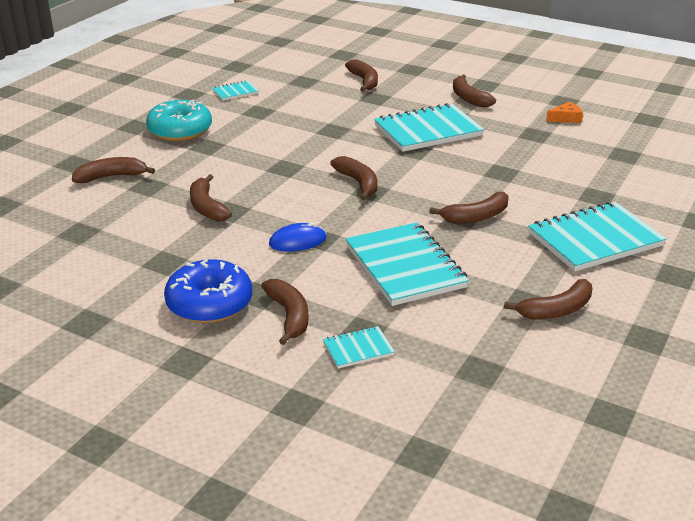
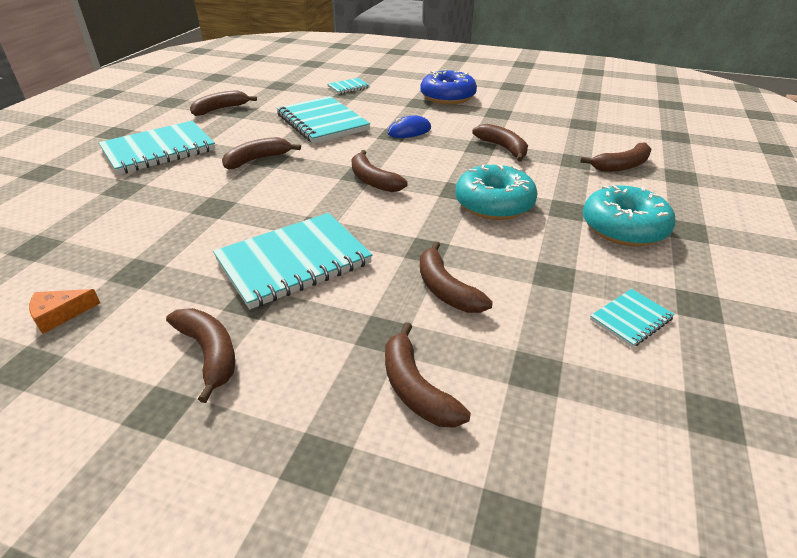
camera: 170 degrees right, 5 degrees up
(262, 154) = (494, 204): none -> turquoise donut
(289, 316) = (394, 96): brown banana -> brown banana (446, 289)

